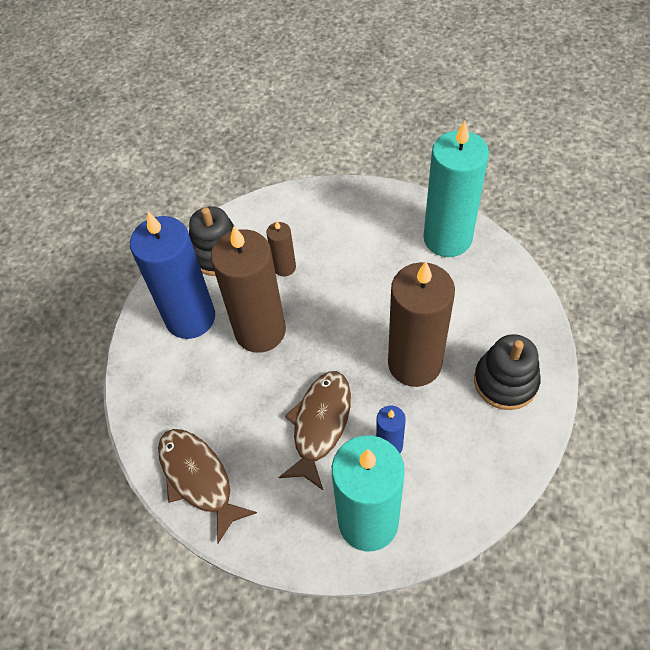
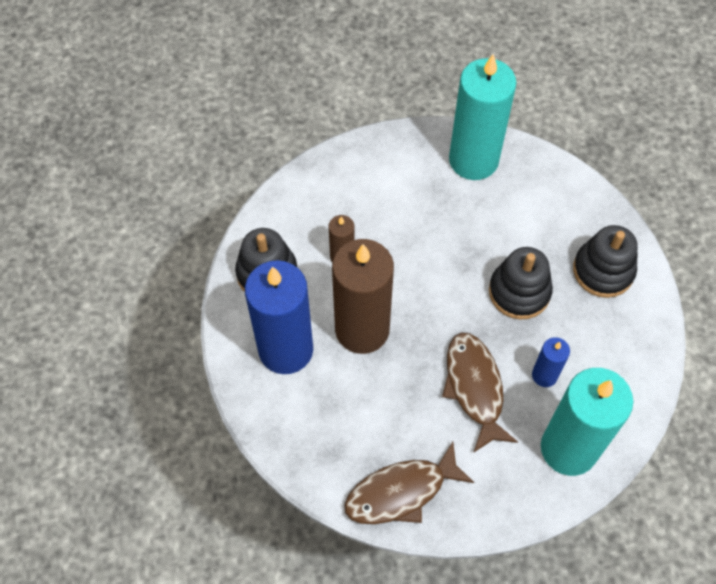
camera: 35 degrees left, 5 degrees up
(198, 478) = (401, 492): brown fish -> brown fish turned 45 degrees counterclockwise
(414, 363) = (519, 292): brown candle -> black stacking toy

